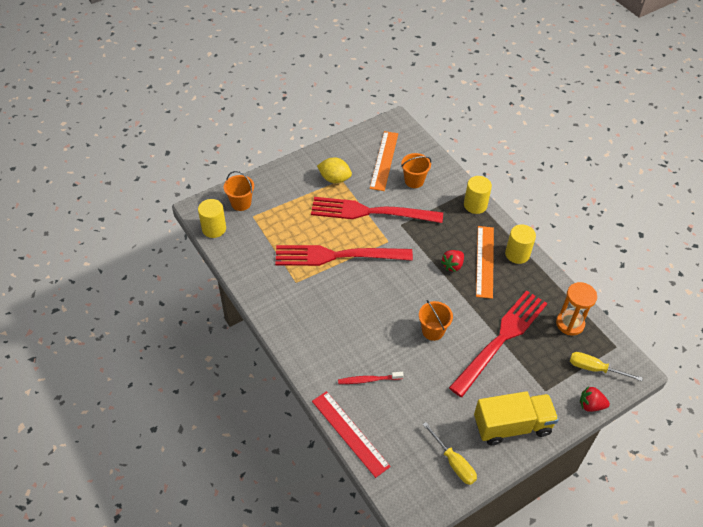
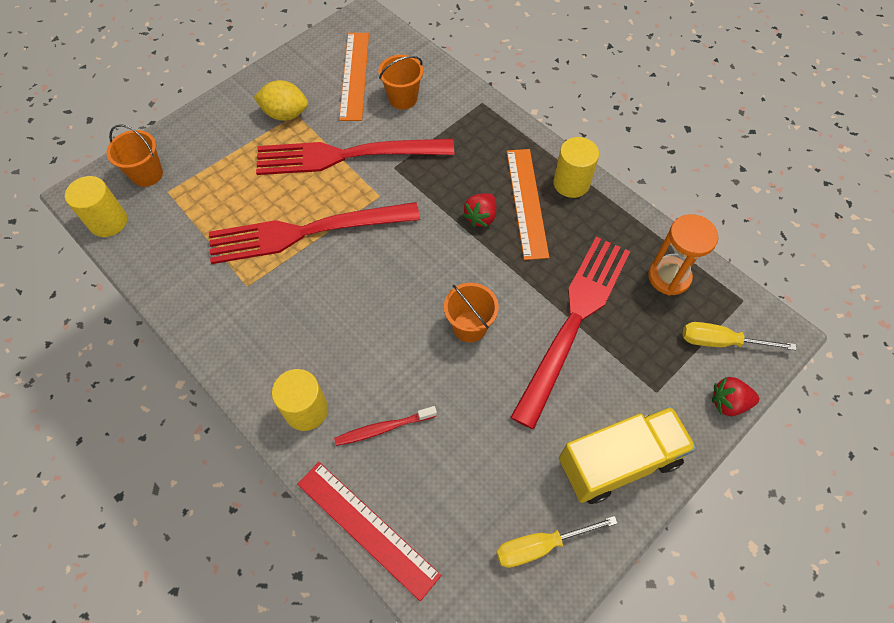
camera: 10 degrees left, 10 degrees up
(453, 462) = (541, 545): yellow screwdriver -> yellow screwdriver turned 120 degrees clockwise
(475, 205) = (497, 120): yellow cylinder -> yellow cylinder (306, 410)

